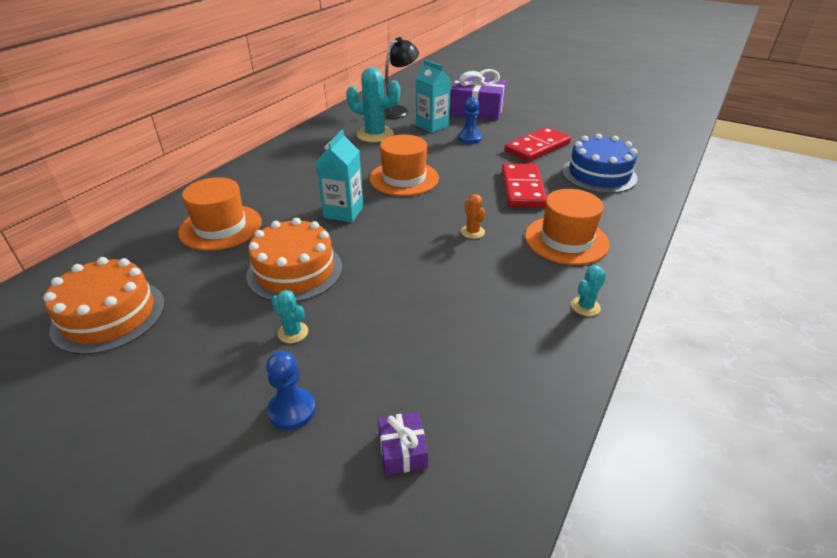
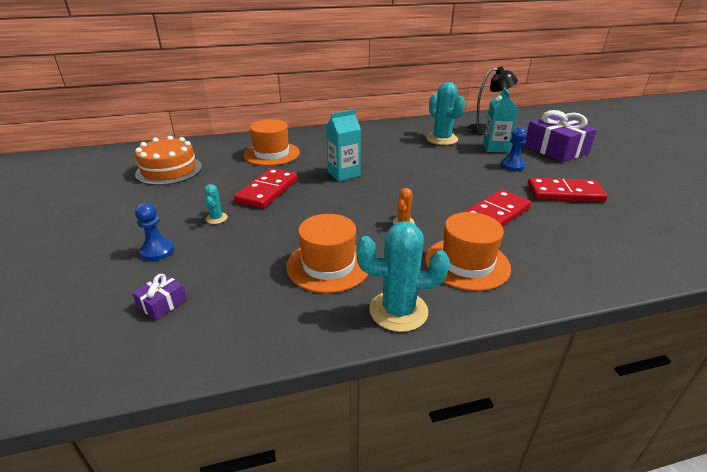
camera: 45 degrees right, 5 degrees down
(295, 271) = (267, 191): orange cake -> red domino
(404, 178) = (415, 171): orange hat -> orange hat (328, 265)
(585, 306) = (398, 311): turquoise cactus -> turquoise cactus, size x2.06
(599, 174) = (592, 236): blue cake -> none

